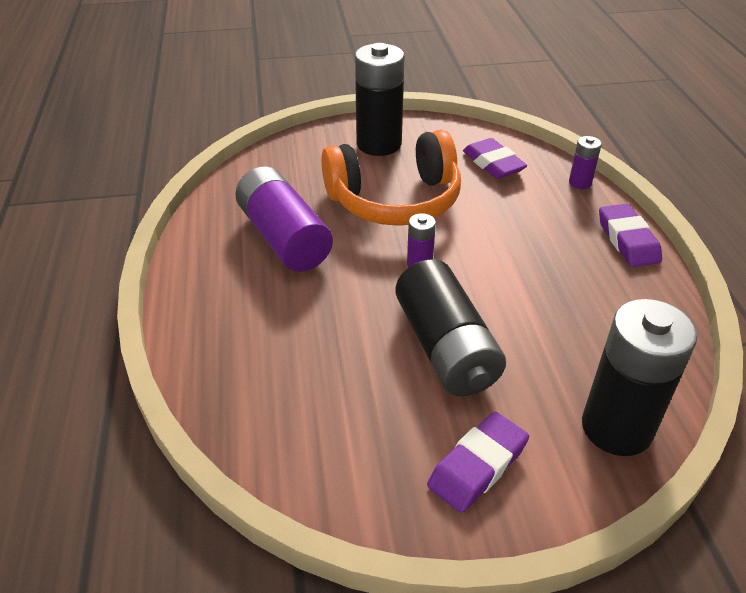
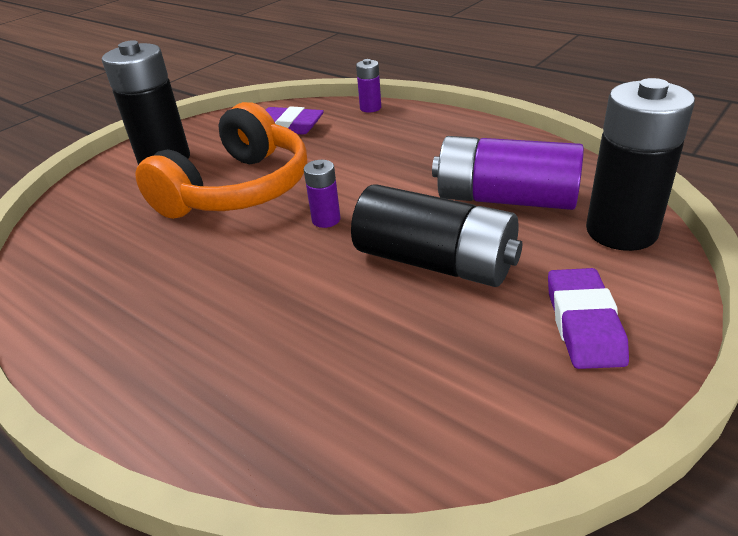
camera: 40 degrees left, 5 degrees down
(284, 237) = (163, 274): purple battery -> purple battery (505, 199)
(627, 240) = (453, 123): purple eraser -> none

